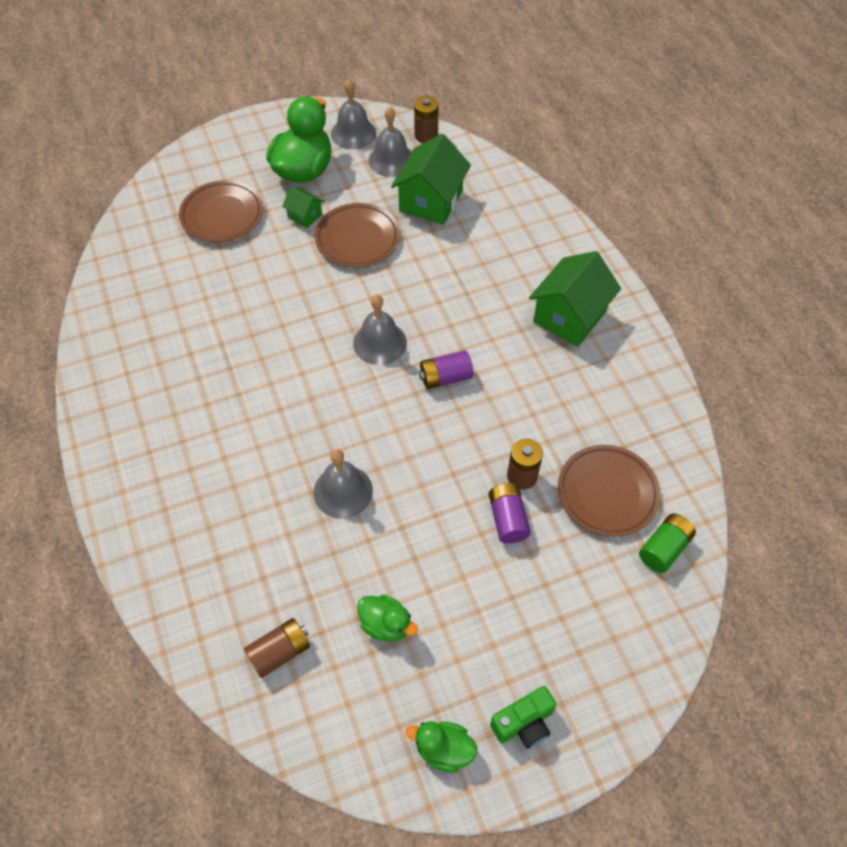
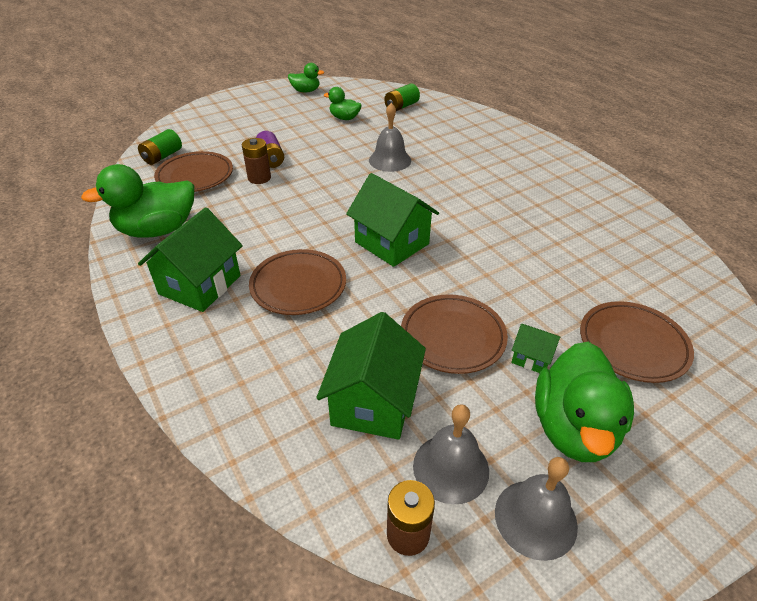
camera: 170 degrees right, 15 degrees down
(280, 652) = (401, 106): brown battery -> green battery
(380, 342) = (392, 243): grey bell -> green house
(445, 377) = (325, 225): purple battery -> none
(478, 303) = (298, 286): none -> brown plate
(524, 723) = (264, 99): green camera -> none
(629, 396) = (157, 230): none -> green duck

